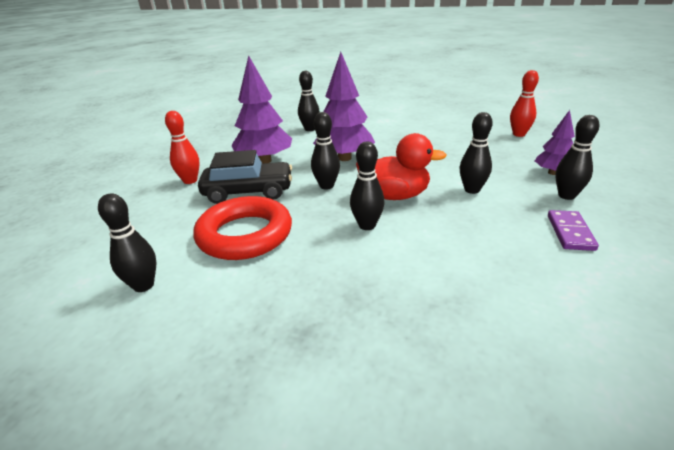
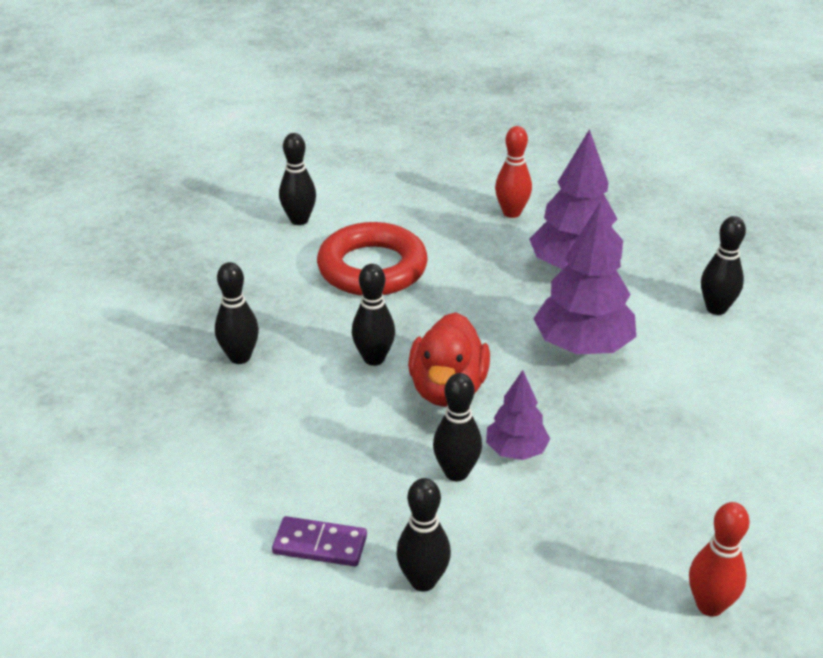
camera: 90 degrees right, 5 degrees up
(248, 192) = (474, 262): black car -> none
(326, 186) = (485, 327): black bowling pin -> black bowling pin (240, 357)
(552, 173) = (510, 594): purple tree -> purple tree (516, 451)

